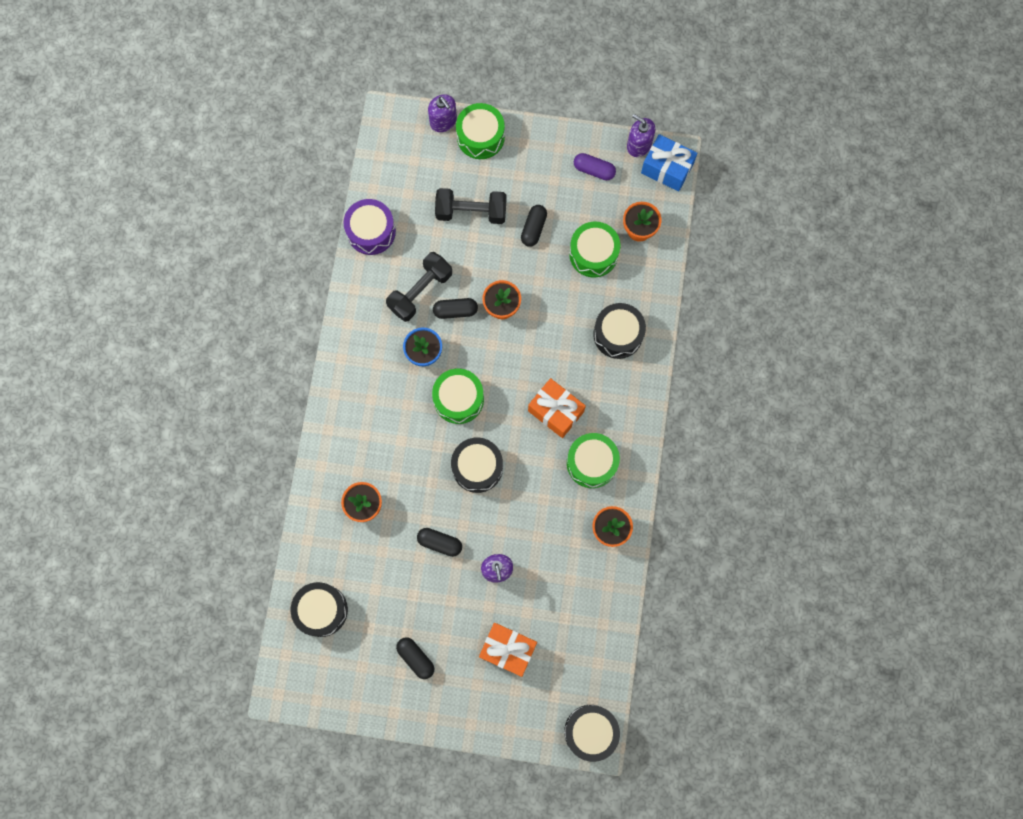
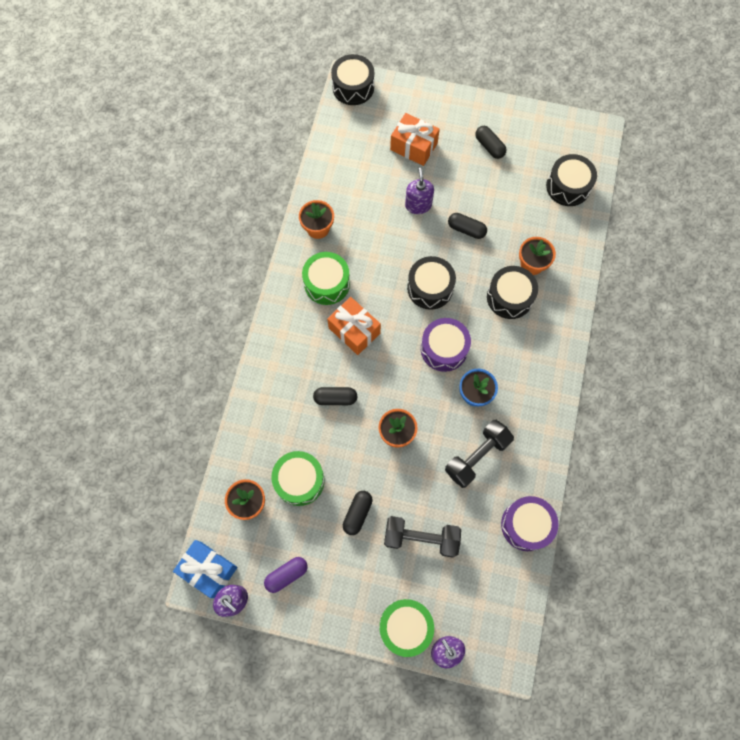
camera: 175 degrees left, 5 degrees down
(455, 311) = (442, 433): black capsule -> black capsule (335, 398)
(458, 399) = (444, 349): green drum -> purple drum
(594, 170) = (286, 575): purple capsule -> purple capsule turned 60 degrees counterclockwise
(618, 334) = (286, 397): black drum -> black drum (509, 297)

